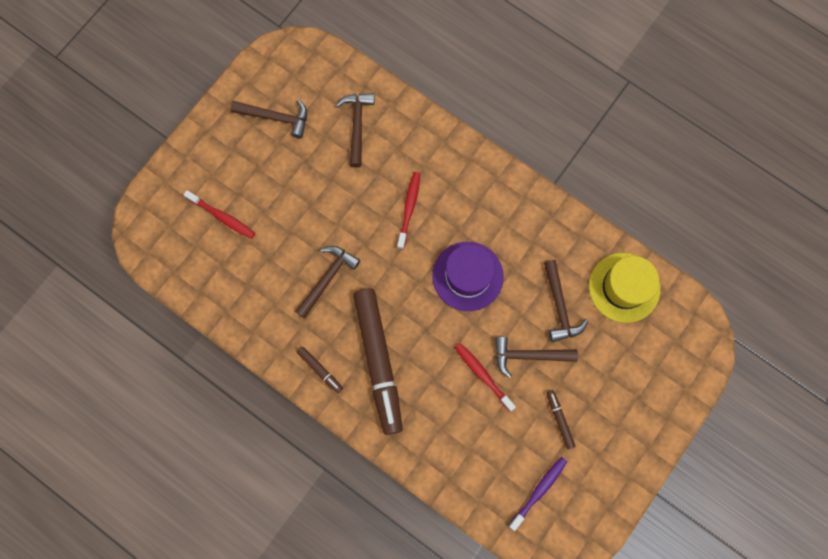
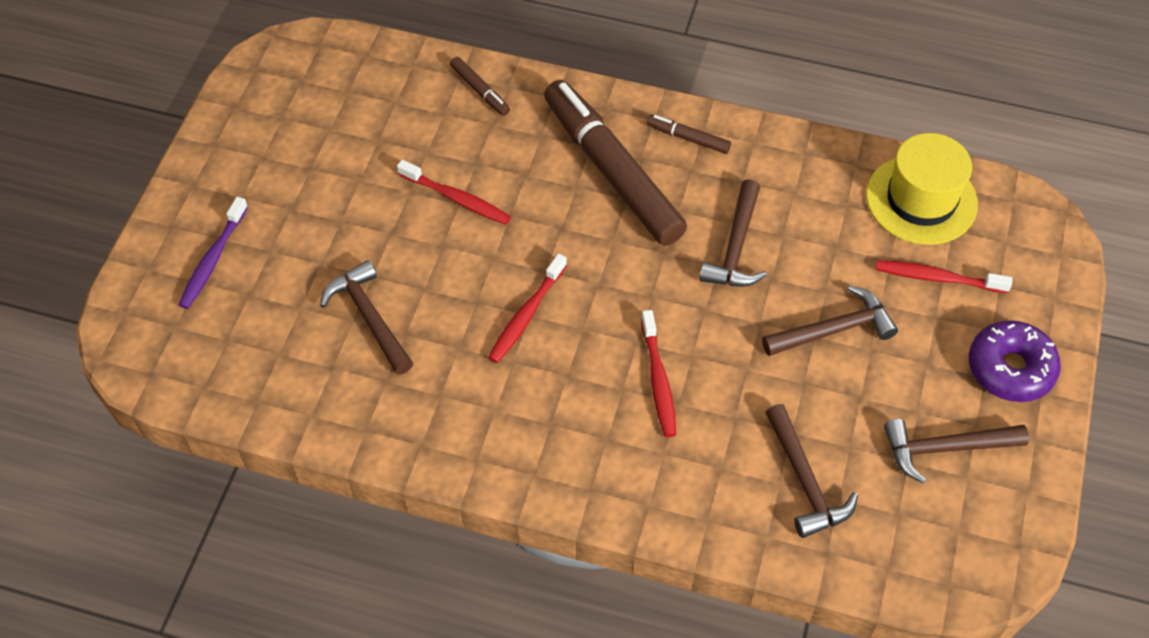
camera: 160 degrees right, 20 degrees down
(215, 149) = (1010, 368): none -> purple donut
(467, 276) = (526, 315): purple hat -> red toothbrush
(528, 355) = (398, 241): brown hammer -> brown hammer (834, 329)
(539, 491) = (335, 97): purple toothbrush -> purple toothbrush (213, 259)
(559, 420) = (329, 180): brown marker -> brown marker (479, 90)
(624, 287) = (273, 375): yellow hat -> yellow hat (921, 200)

